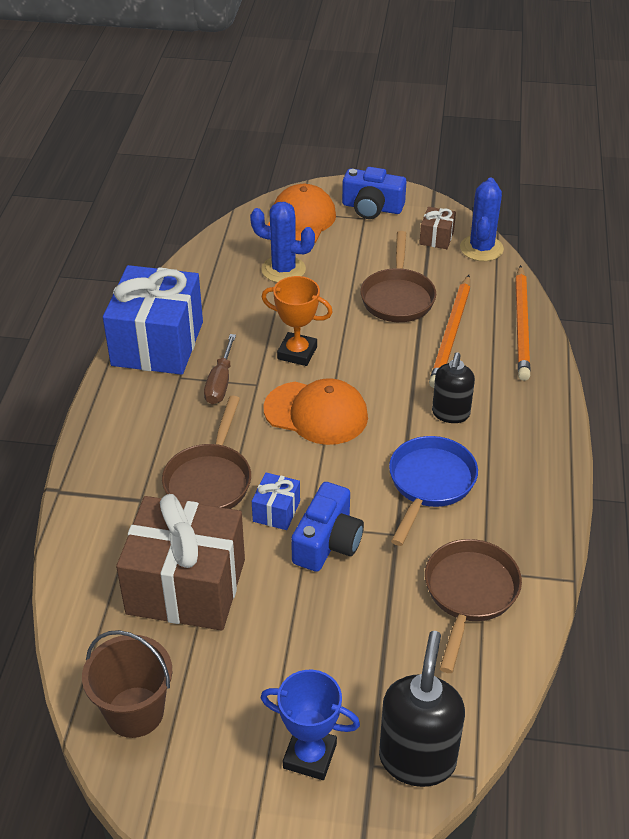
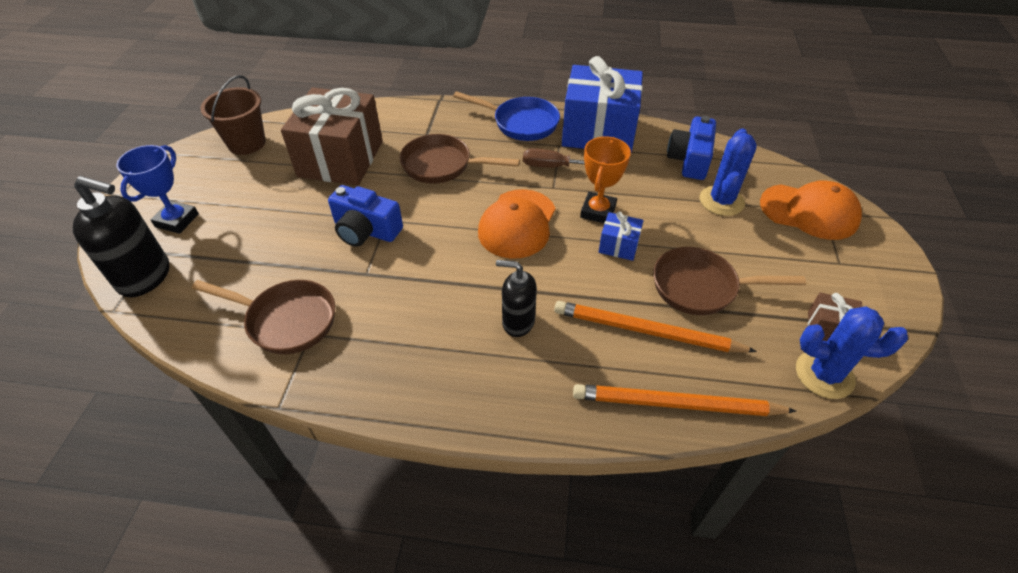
camera: 90 degrees right, 5 degrees up
(276, 511) = (404, 201): blue gift -> blue gift (618, 246)
(372, 208) = (863, 270): blue camera -> blue camera (689, 160)
(429, 484) = (422, 299): blue pan -> blue pan (521, 123)

